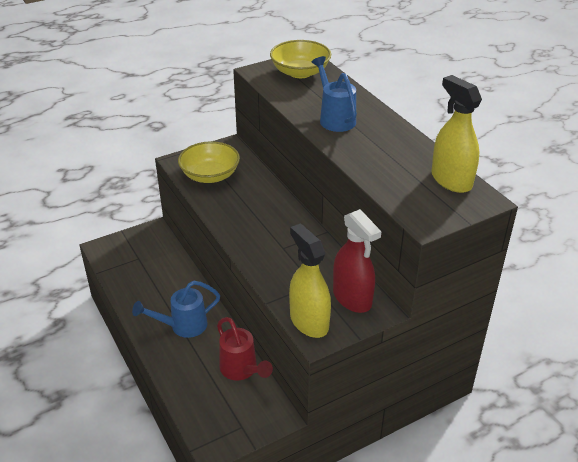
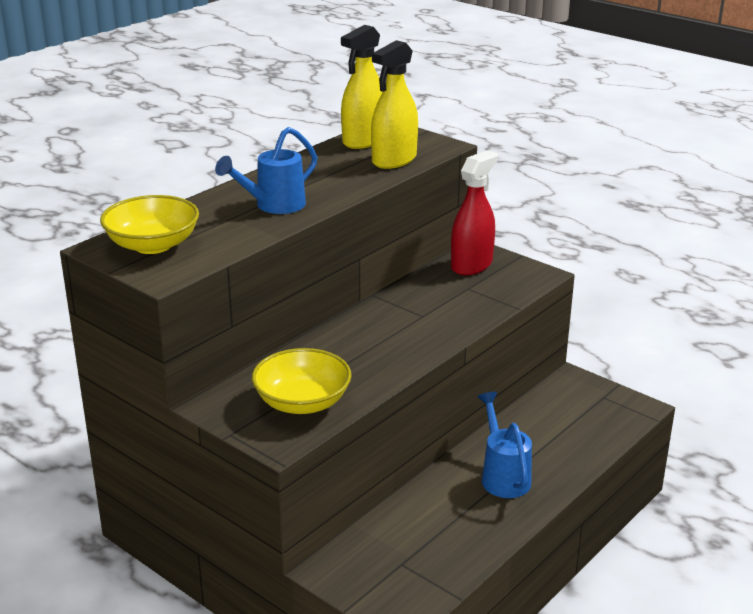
camera: 110 degrees left, 10 degrees down
(182, 326) = (503, 476): blue watering can -> blue watering can turned 150 degrees counterclockwise
(241, 370) = (534, 414): red watering can -> none
(309, 322) = (524, 281): yellow spray bottle -> yellow spray bottle (394, 160)

